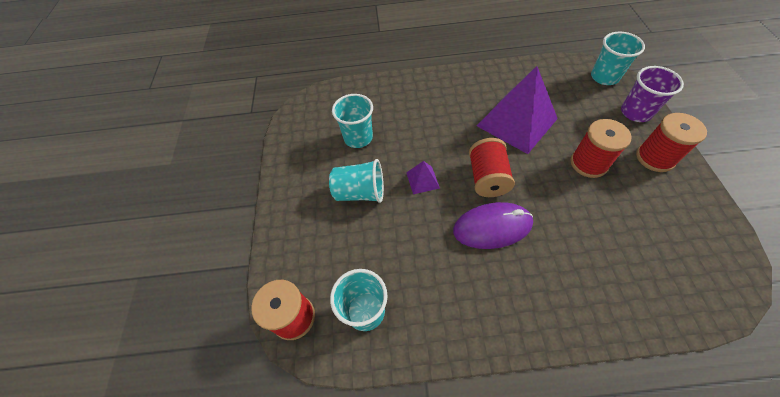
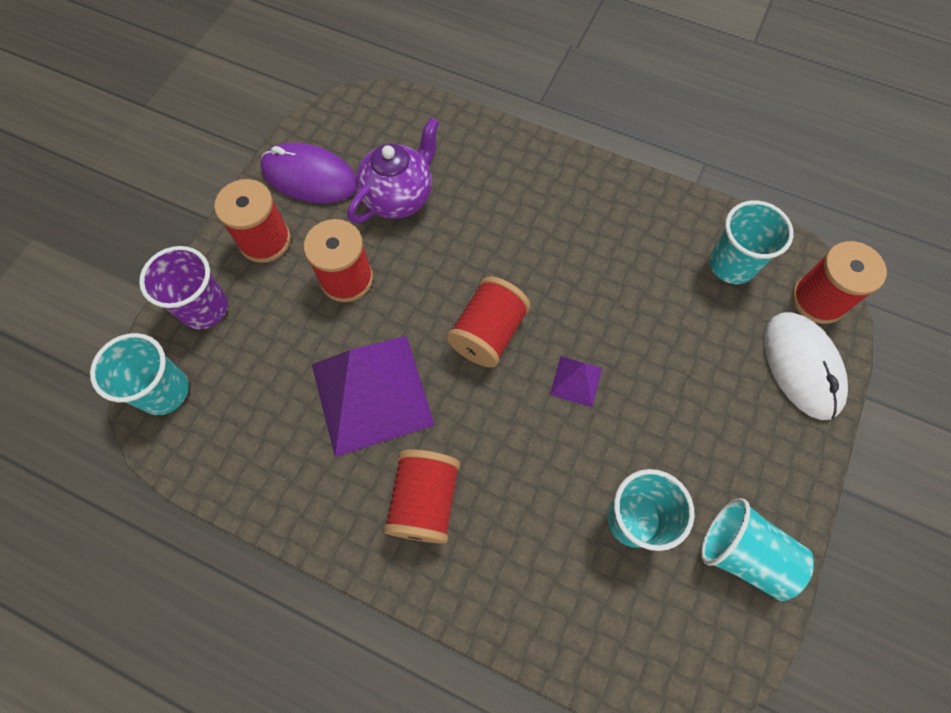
camera: 155 degrees left, 10 degrees up
(294, 259) = (801, 366): none -> white mouse
(360, 192) = (675, 413): turquoise cup -> turquoise cup (743, 553)
(454, 99) = (424, 501): none -> red spool
(492, 227) = (532, 272): purple mouse -> purple mouse (309, 177)
(619, 229) = (398, 197): none -> purple teapot

